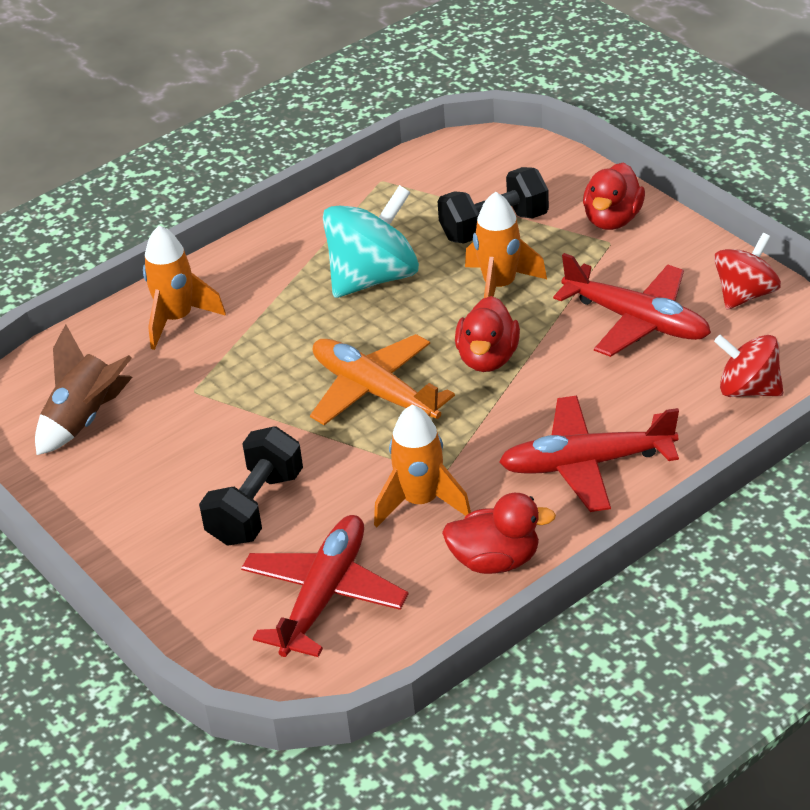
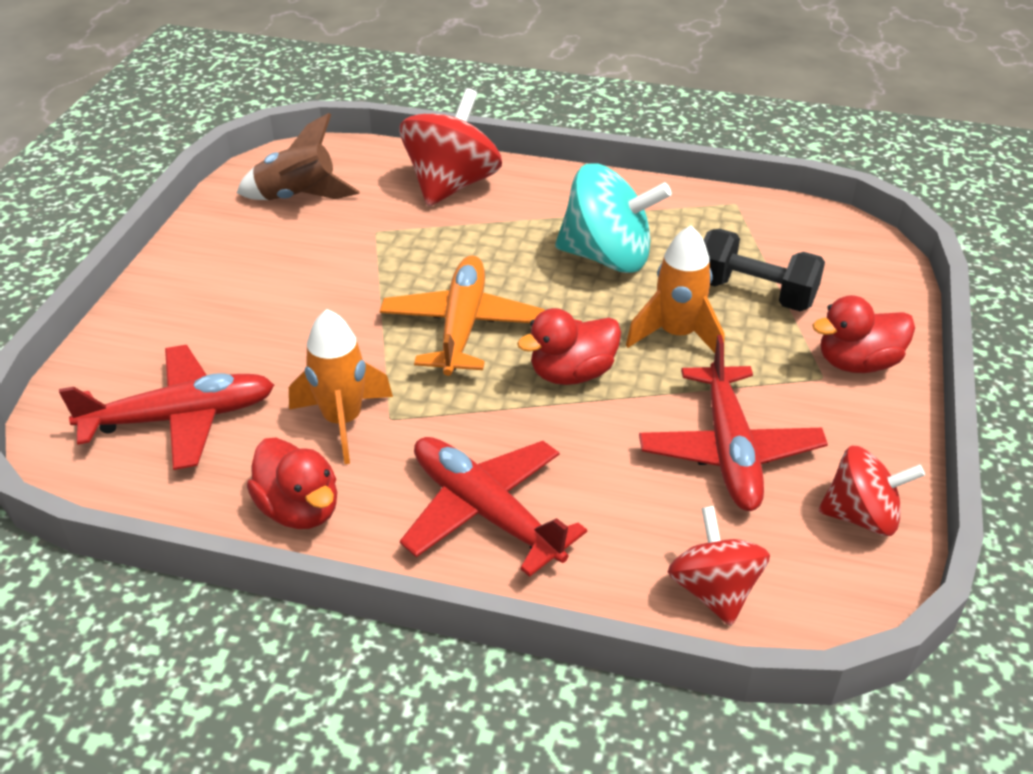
camera: 50 degrees right, 0 degrees up
(177, 319) = (451, 185): orange rocket -> red spinning top
(256, 507) = (263, 328): black dumbbell -> none

